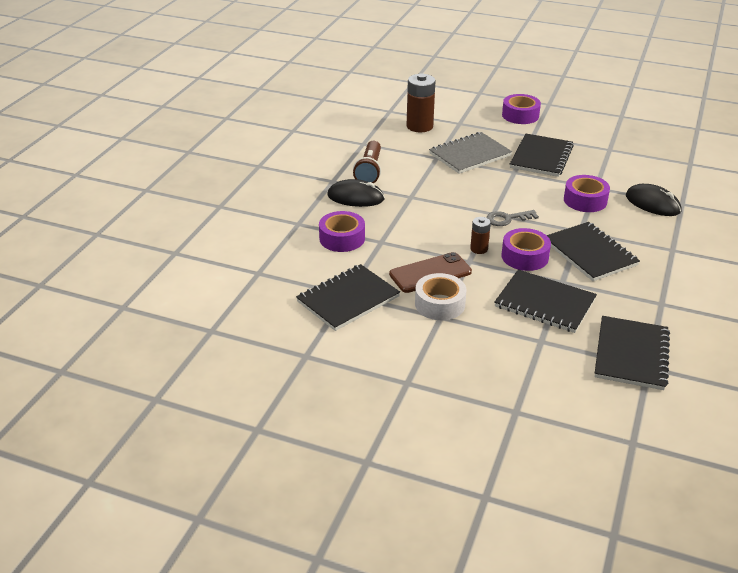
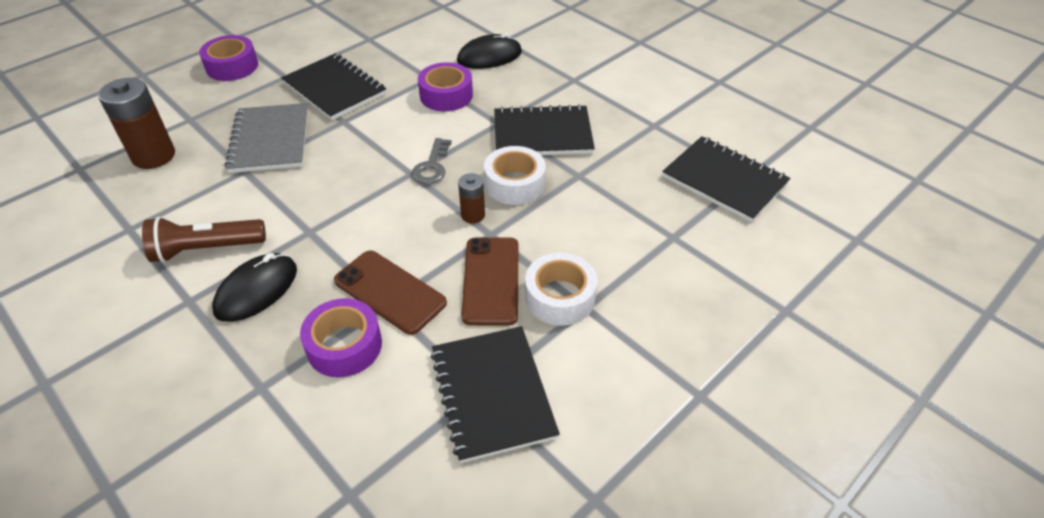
camera: 65 degrees left, 10 degrees up
(369, 171) = (206, 249): brown flashlight -> brown flashlight turned 135 degrees clockwise
(390, 240) = (390, 292): none -> brown phone
(525, 256) = (514, 184): purple tape -> white tape
(544, 303) = (609, 205): black notebook -> none

